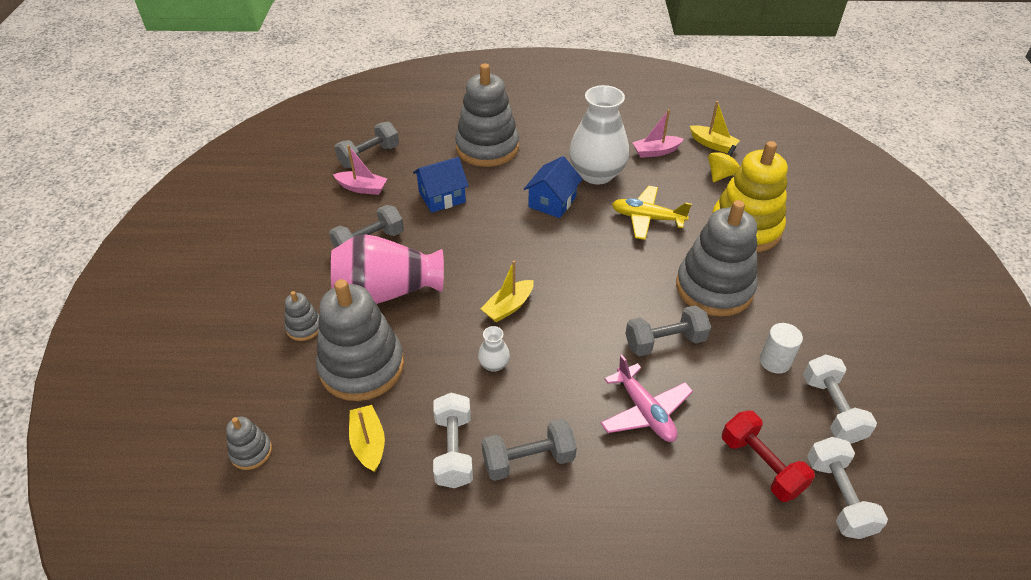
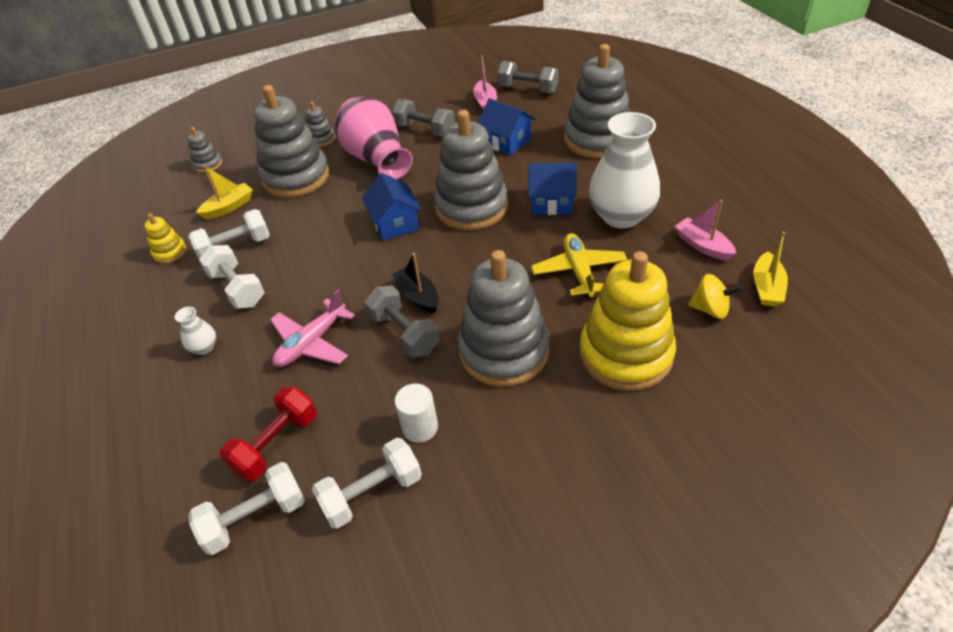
camera: 70 degrees right, 0 degrees up
(415, 521) = (170, 252): none -> yellow stacking toy
(494, 364) = (327, 238): white vase -> white vase (204, 347)
(508, 307) = (395, 223): yellow boat -> blue house
(522, 249) = (471, 207): none -> grey stacking toy
(528, 460) = (237, 288): grey dumbbell -> white dumbbell
(622, 320) = (418, 296): none -> black boat

